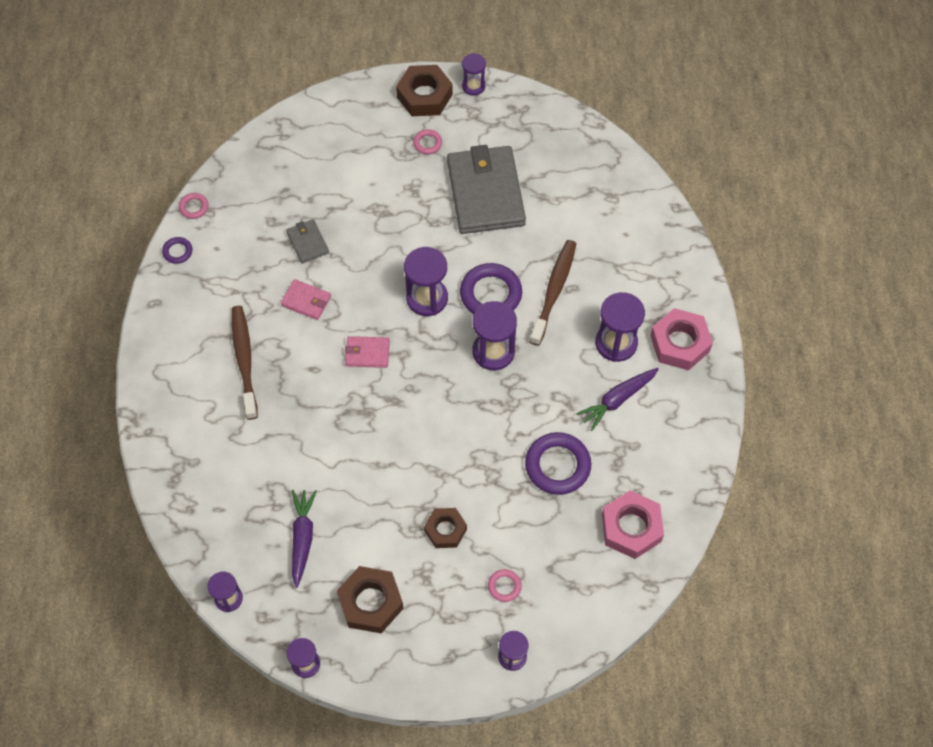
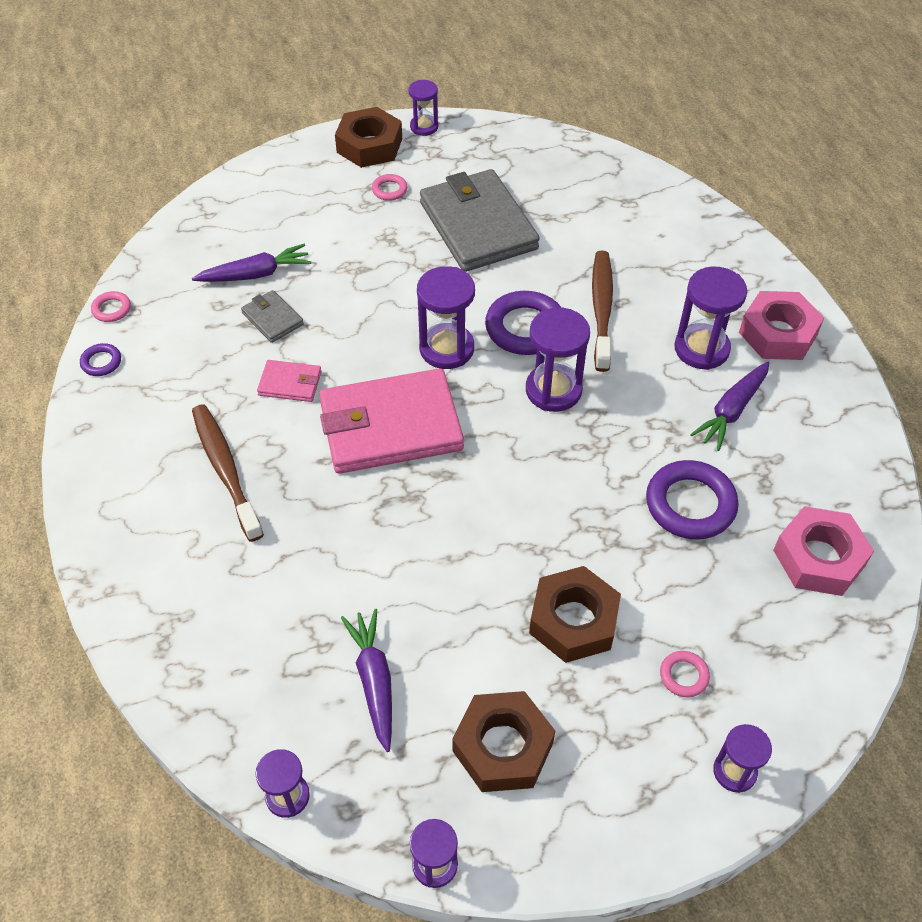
camera: 15 degrees left, 10 degrees down
(305, 200) = (255, 274): none -> purple carrot
(367, 353) = (390, 426): pink wallet -> pink wallet, size x2.23
(445, 530) = (573, 621): brown nut -> brown nut, size x1.53

